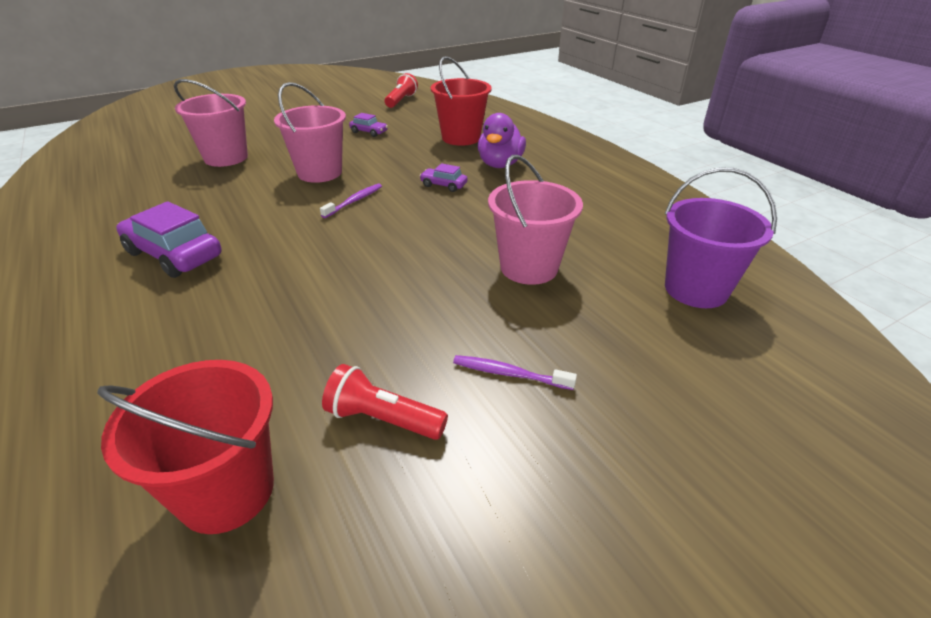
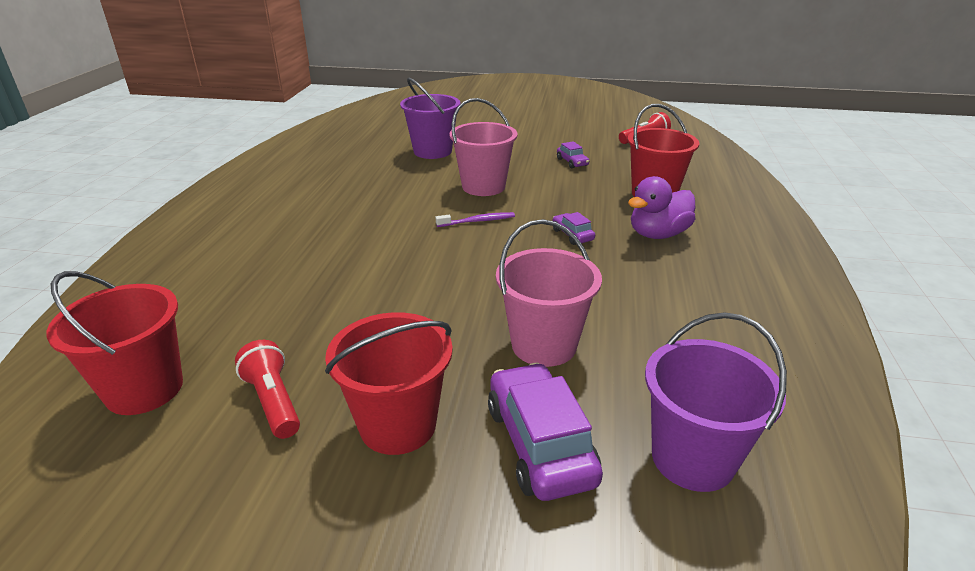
camera: 40 degrees right, 5 degrees down
(174, 254) = (311, 215): purple car -> purple car (540, 443)
(226, 158) = (432, 151): pink bucket -> purple bucket
(509, 374) = (398, 425): purple toothbrush -> red bucket

